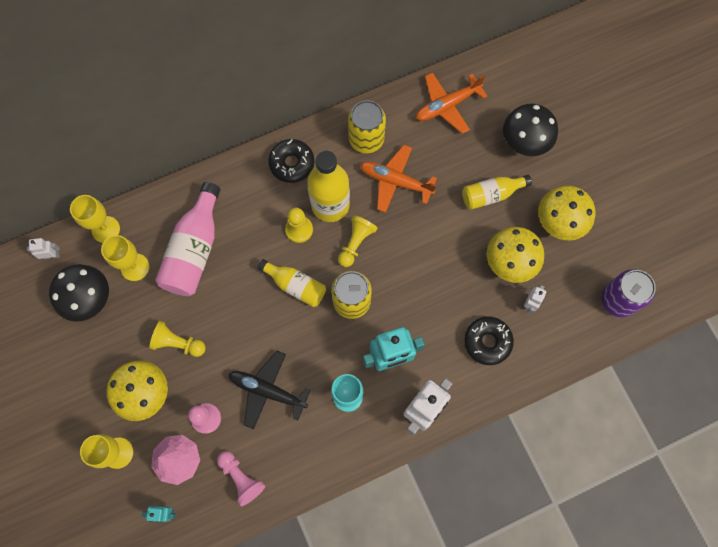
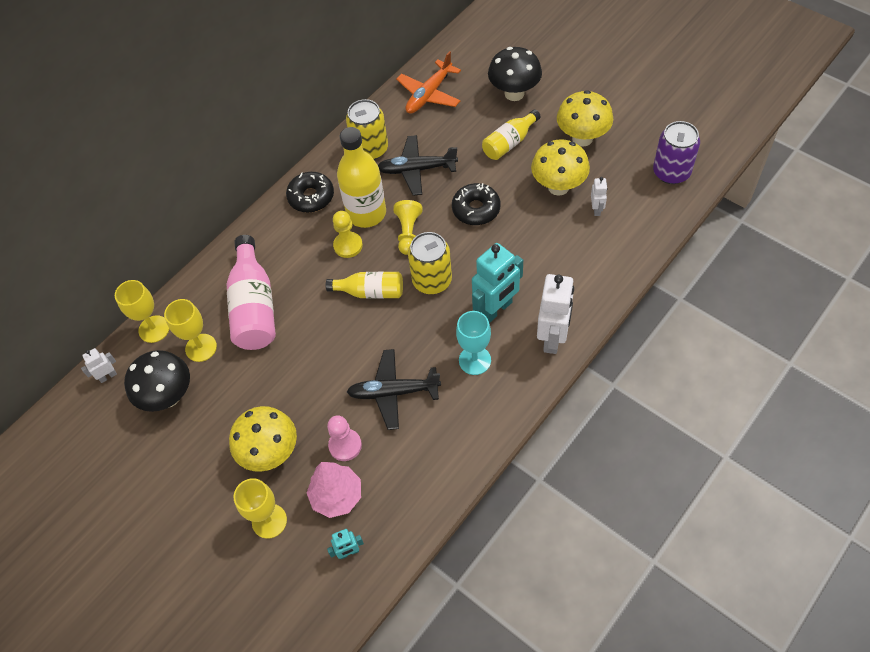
camera: 20 degrees left, 15 degrees down
(178, 343) = (280, 393): yellow pawn -> none
(241, 478) = (410, 481): pink pawn -> none
(395, 181) = (416, 169): orange plane -> black plane
(487, 342) = (577, 256): black donut -> black donut (476, 209)

